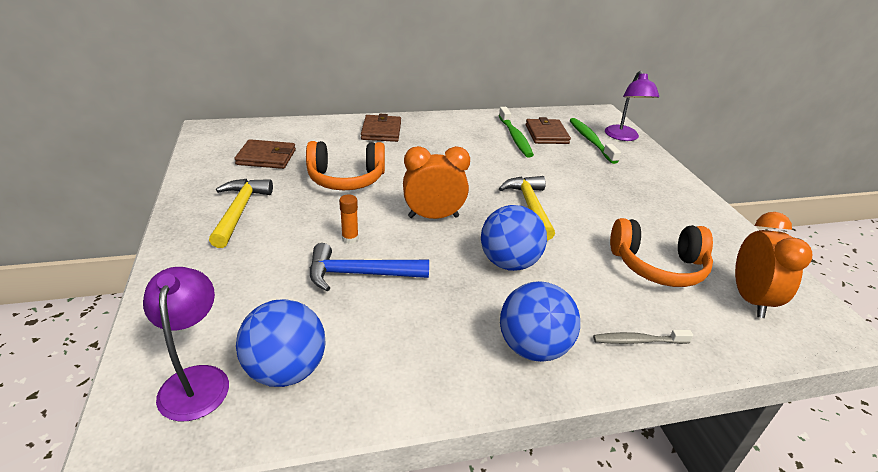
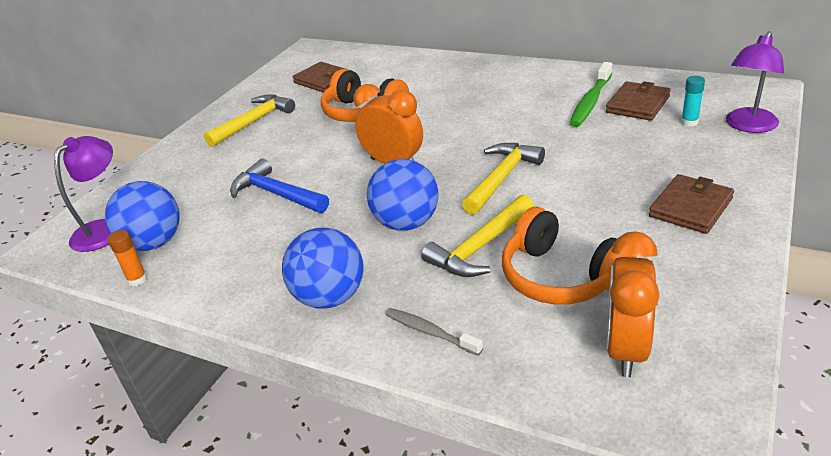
camera: 45 degrees right, 0 degrees up
(350, 238) = (303, 164): orange glue stick -> orange glue stick (137, 279)
(381, 131) = (451, 72): brown wallet -> brown wallet (690, 207)
(584, 263) = (480, 247): none -> yellow hammer
(590, 140) = (689, 122): green toothbrush -> turquoise glue stick
(750, 299) = (625, 349): orange clock -> orange clock turned 150 degrees clockwise

